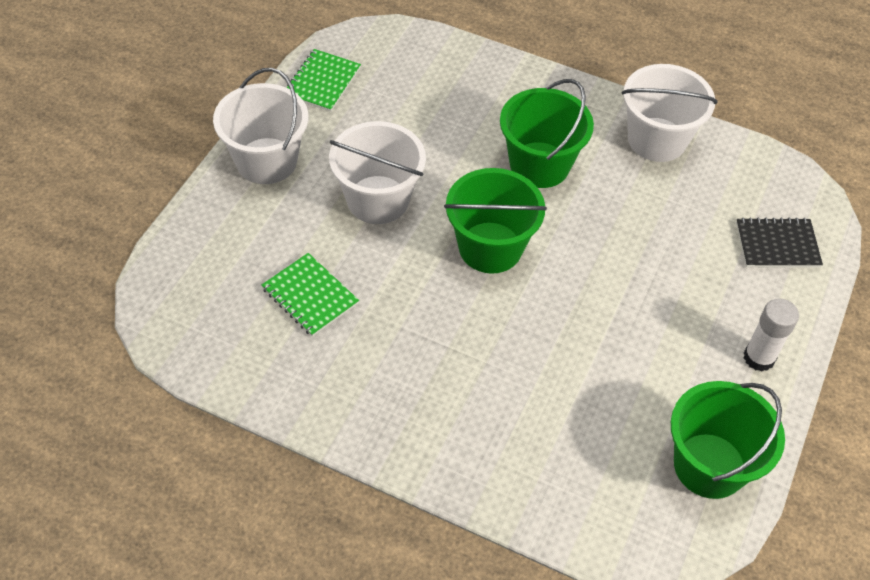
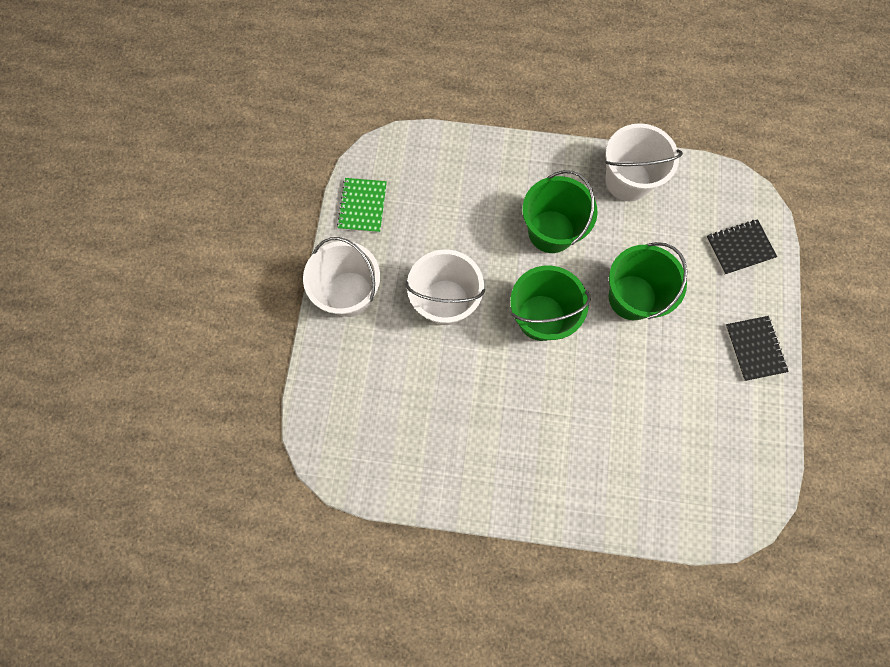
camera: 15 degrees left, 20 degrees up
(310, 296) = (428, 403): green notebook -> none
(709, 465) = (747, 447): green bucket -> green bucket (632, 297)
(759, 358) = (754, 348): white glue stick -> black notebook

